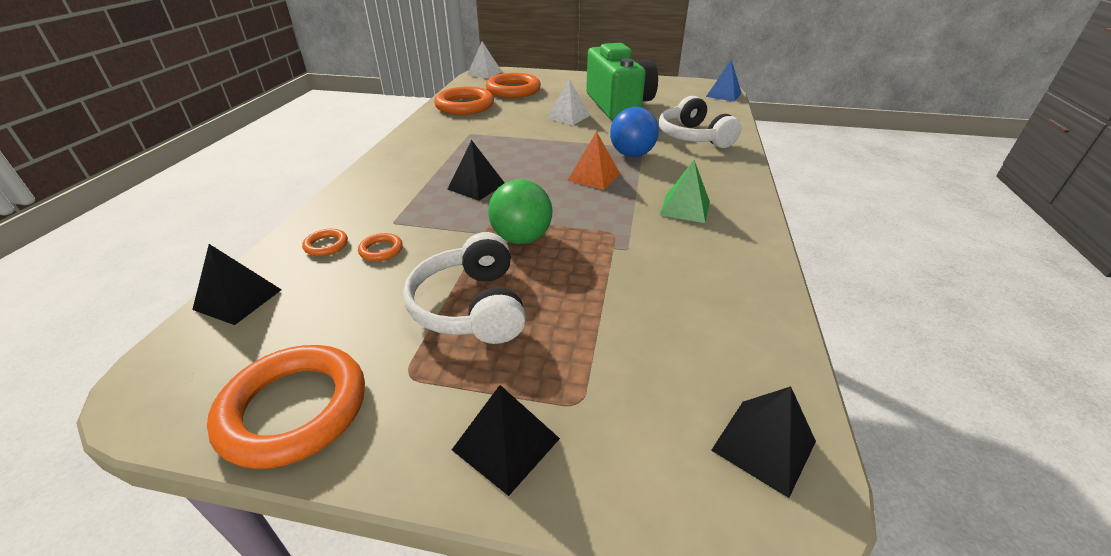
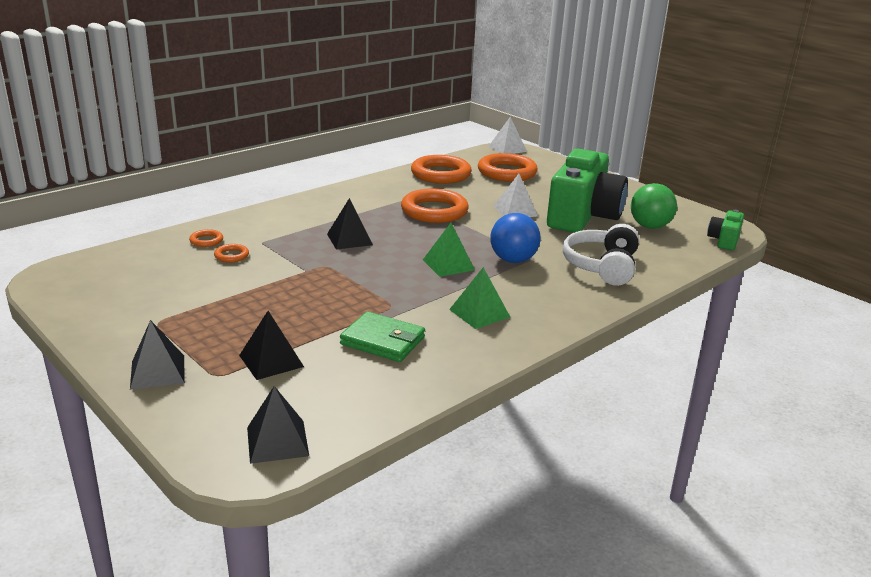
camera: 35 degrees right, 10 degrees down
(238, 299) = (129, 251): black pyramid -> black pyramid (271, 361)
(294, 409) = (92, 312): orange ring -> orange ring (434, 211)
(471, 306) = (235, 307): white headphones -> none
(521, 238) = (324, 283): green ball -> green ball (649, 226)
(594, 177) = (448, 265): orange pyramid -> green pyramid
(661, 270) = (382, 341): none -> green wallet
(723, 95) = (724, 240): blue pyramid -> green camera

